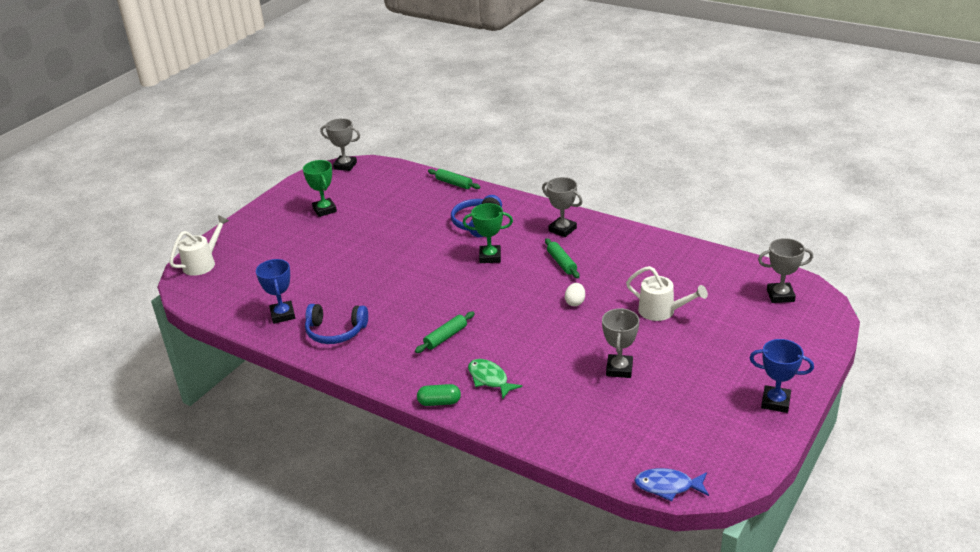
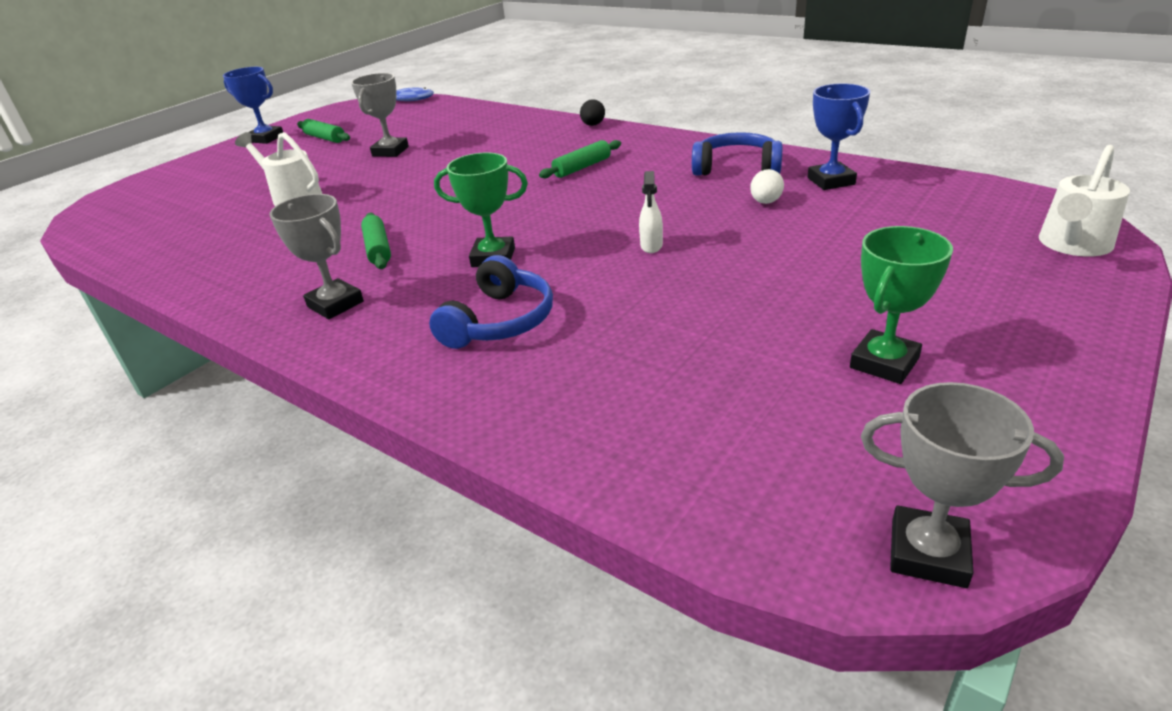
camera: 175 degrees left, 0 degrees up
(324, 210) = (884, 363): green trophy -> green trophy turned 60 degrees clockwise
(403, 264) = (651, 246): none -> white spray bottle
(439, 402) = (593, 125): green capsule -> black egg
(454, 183) = (531, 439): green rolling pin -> green rolling pin (325, 138)
(490, 379) = (535, 140): green fish -> none
(575, 302) = (394, 203): white egg -> white egg (765, 202)
(780, 295) = (128, 214): grey trophy -> none

